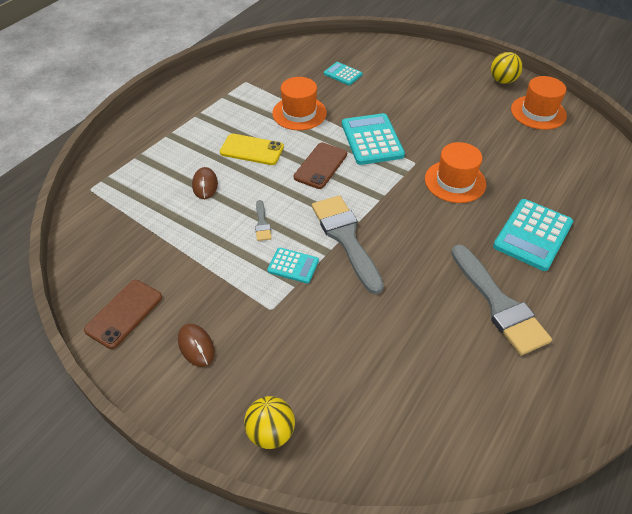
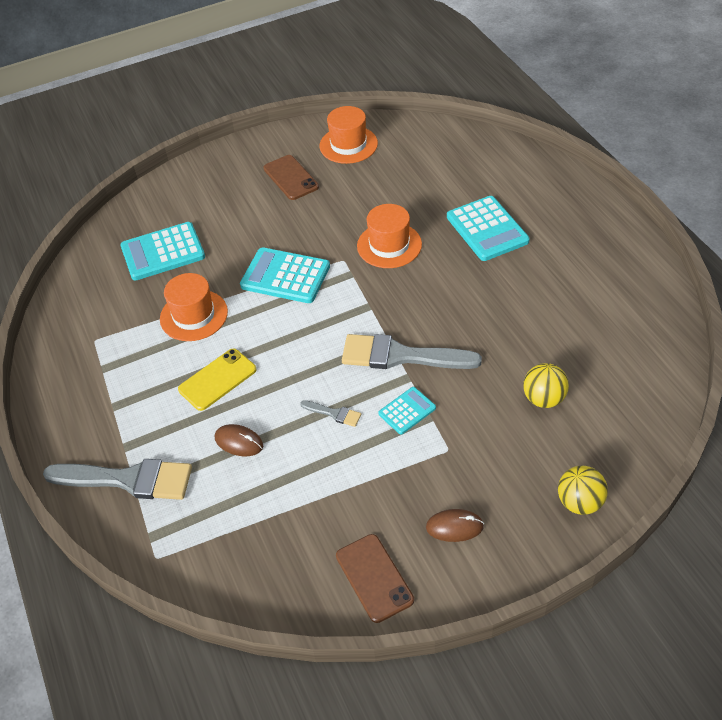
camera: 55 degrees left, 0 degrees up
(320, 166) = (289, 332): brown phone -> brown phone (291, 178)
(343, 74) = (163, 252): turquoise calculator -> turquoise calculator, size x1.81
(499, 304) = (543, 289): grey brush -> grey brush (128, 480)
(502, 81) = (285, 143): yellow ball -> yellow ball (543, 398)

